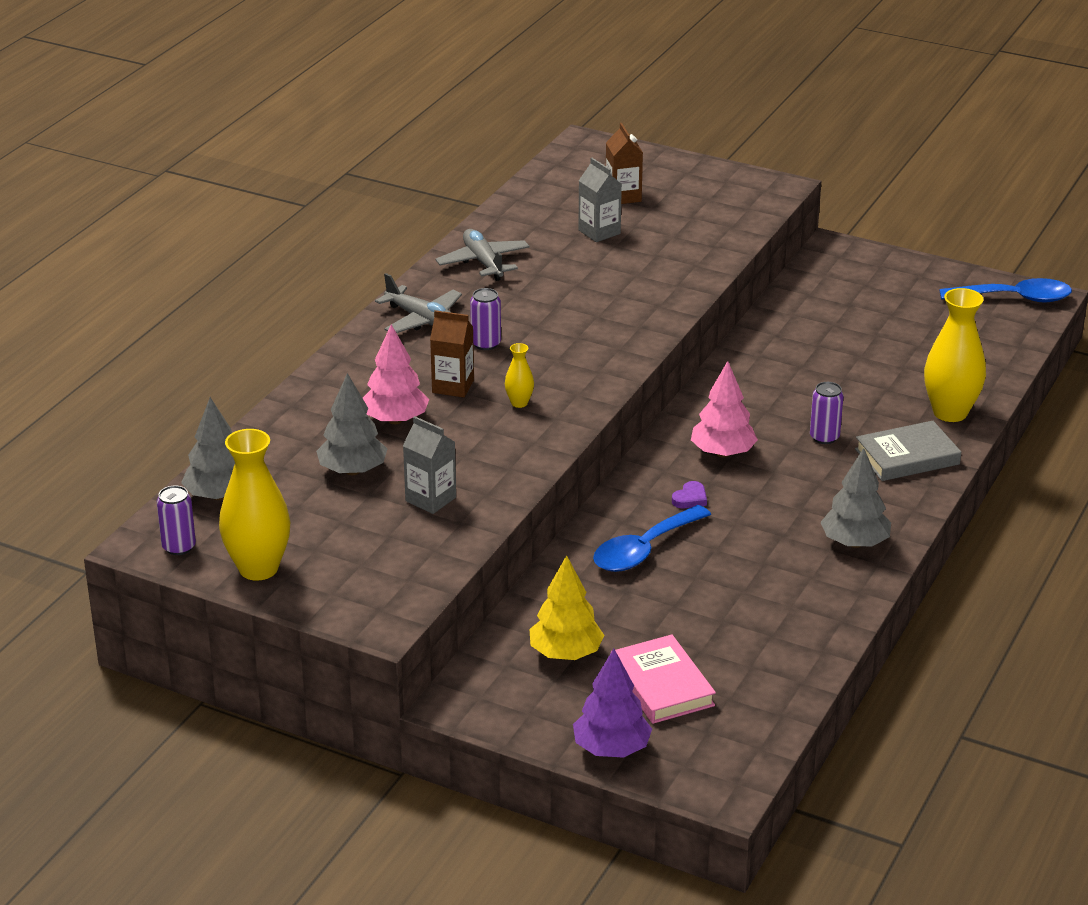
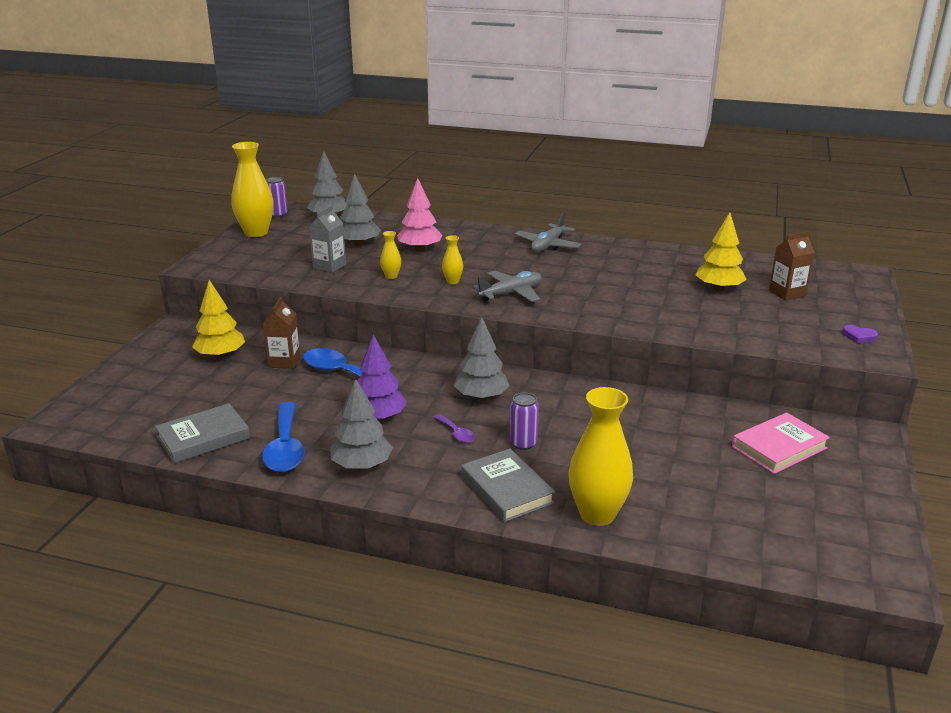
camera: 80 degrees right, 5 degrees down
(453, 386) = (466, 261): brown carton -> brown carton (284, 361)
(483, 263) = (638, 256): grey plane -> grey plane (511, 293)
(486, 344) = (526, 265): purple can -> none
(486, 449) = (391, 276): none -> yellow vase
(599, 232) = (718, 289): grey carton -> yellow tree
(611, 749) = (114, 378): purple tree -> purple tree (378, 417)
(661, 685) = (179, 391): pink book -> pink book (779, 447)
(690, 498) = (413, 387): purple heart -> purple heart (859, 336)
(723, 453) = (481, 397): pink tree -> grey tree
(782, 658) = (203, 438): none -> grey book
(798, 477) = (456, 433): none -> purple spoon
(1015, 298) = (869, 558): blue spoon -> blue spoon (285, 448)

